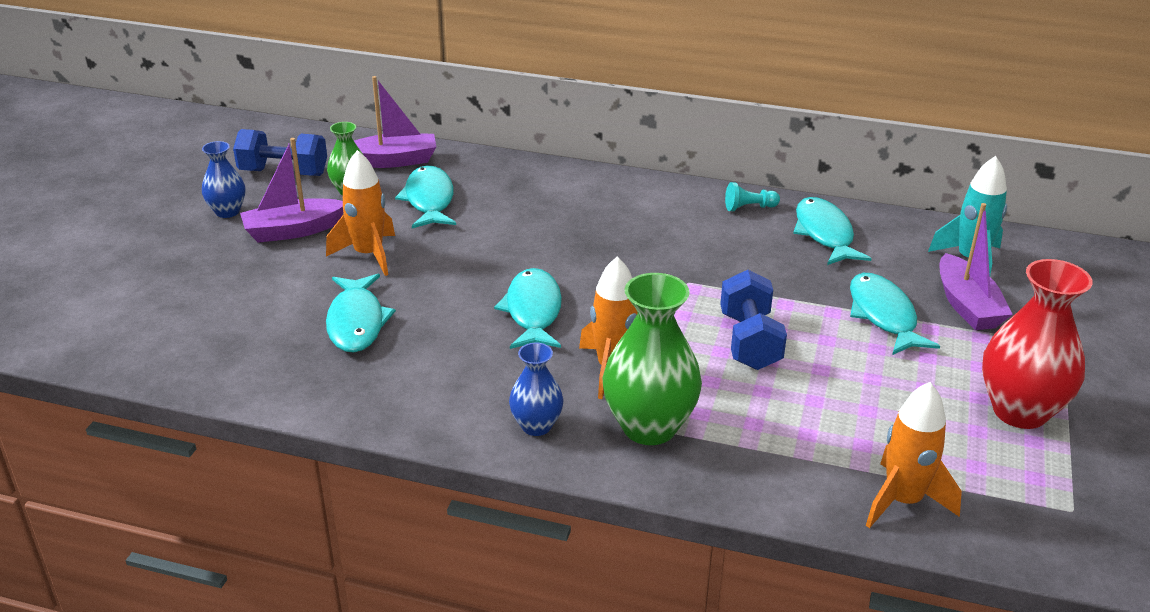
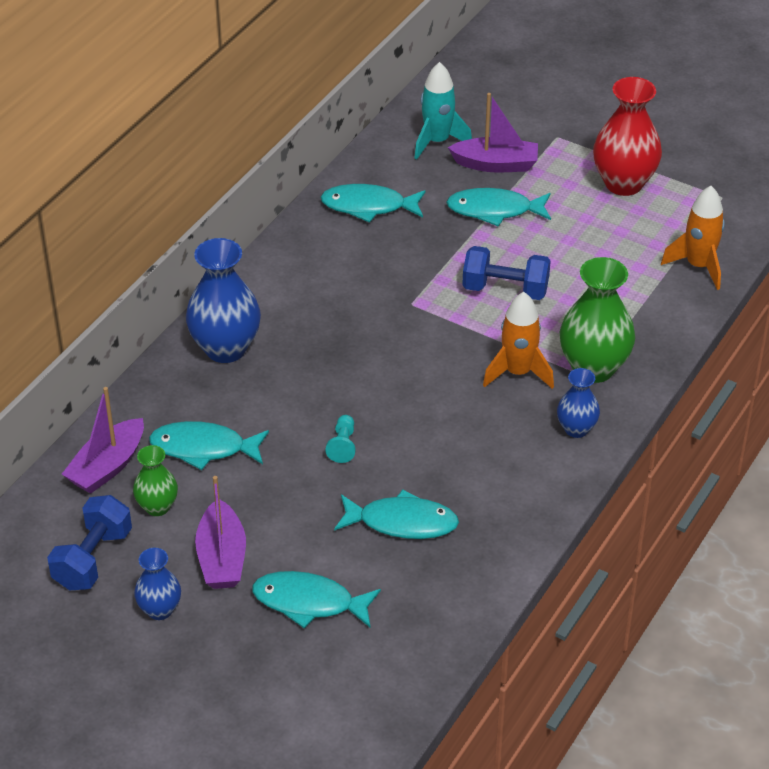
camera: 75 degrees left, 10 degrees up
(369, 255) = (290, 504): orange rocket -> none
(393, 161) = (107, 466): purple boat -> purple boat turned 150 degrees counterclockwise
(533, 311) = (423, 405): turquoise fish -> turquoise fish (309, 602)
(565, 190) = (225, 348): none -> blue vase
(749, 207) = (308, 238): turquoise pawn -> turquoise pawn (343, 445)

